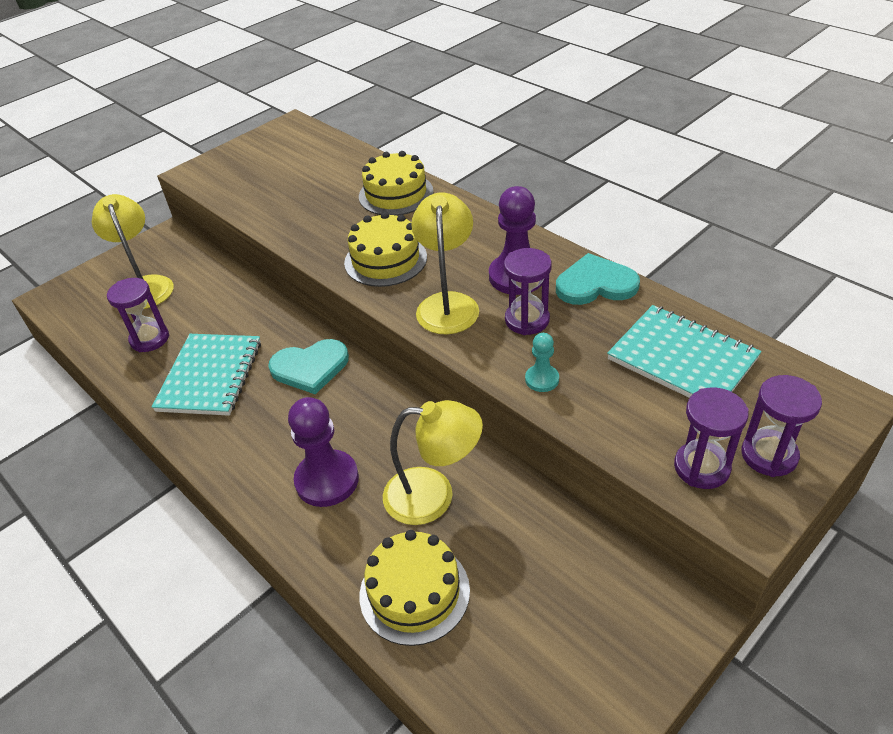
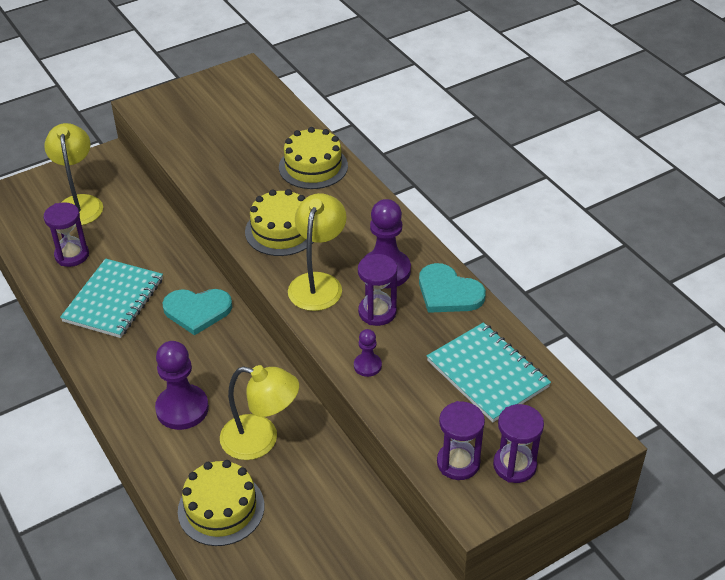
camera: 10 degrees right, 0 degrees up
(542, 379) = (367, 366): turquoise pawn -> purple pawn
(595, 284) = (448, 292): turquoise heart -> turquoise heart turned 150 degrees counterclockwise

